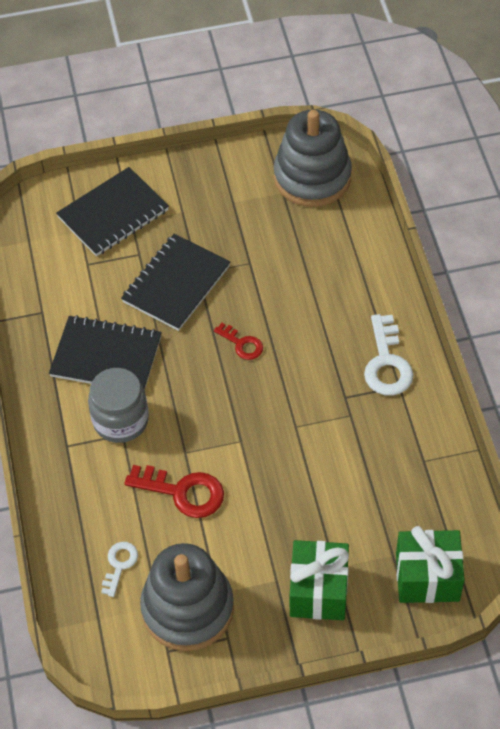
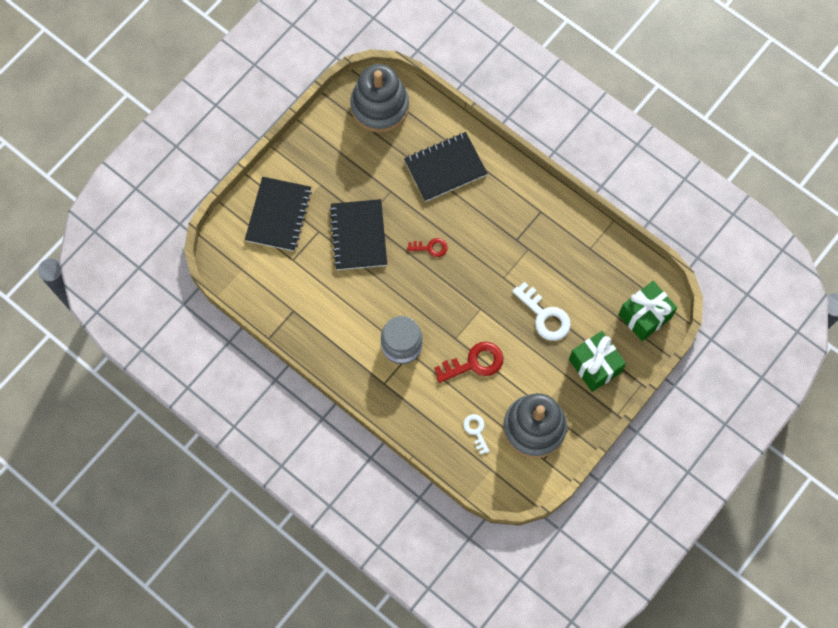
camera: 40 degrees left, 15 degrees up
(106, 356) = (358, 312): black notebook -> black notebook (445, 168)
(387, 363) = (522, 202): white key -> white key (544, 316)

